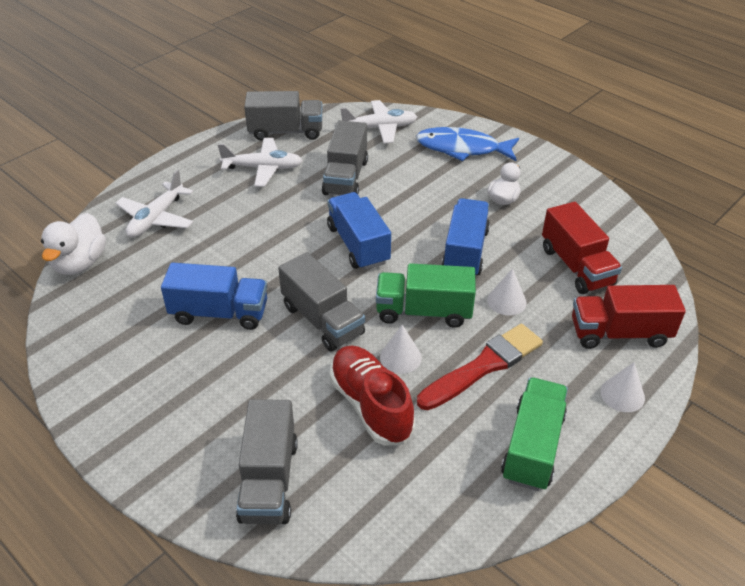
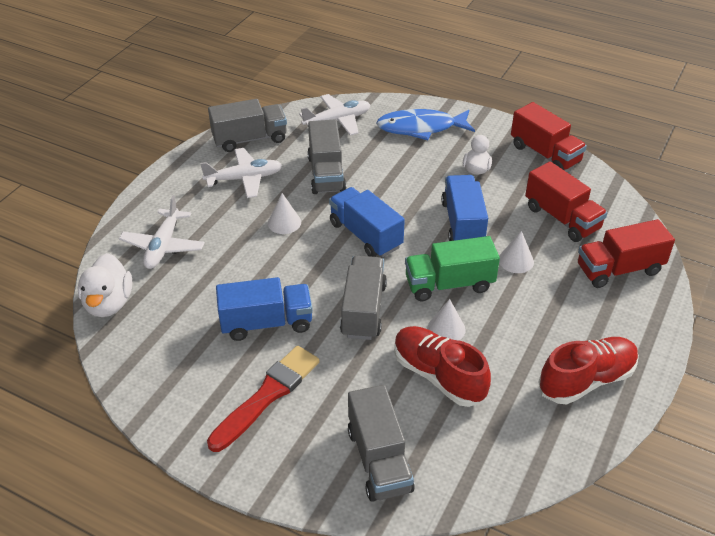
camera: 15 degrees left, 0 degrees up
(322, 320) = (363, 310): grey truck -> grey truck turned 120 degrees counterclockwise
(484, 366) = (519, 321): red brush -> red brush (267, 395)
(532, 447) = (586, 380): green truck -> red shoe
(585, 196) = (545, 154): none -> red truck
(622, 394) = (641, 321): white cone -> white cone (284, 222)

